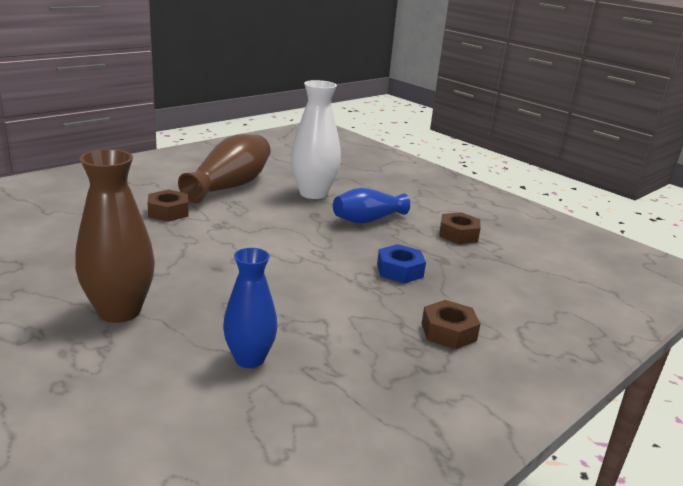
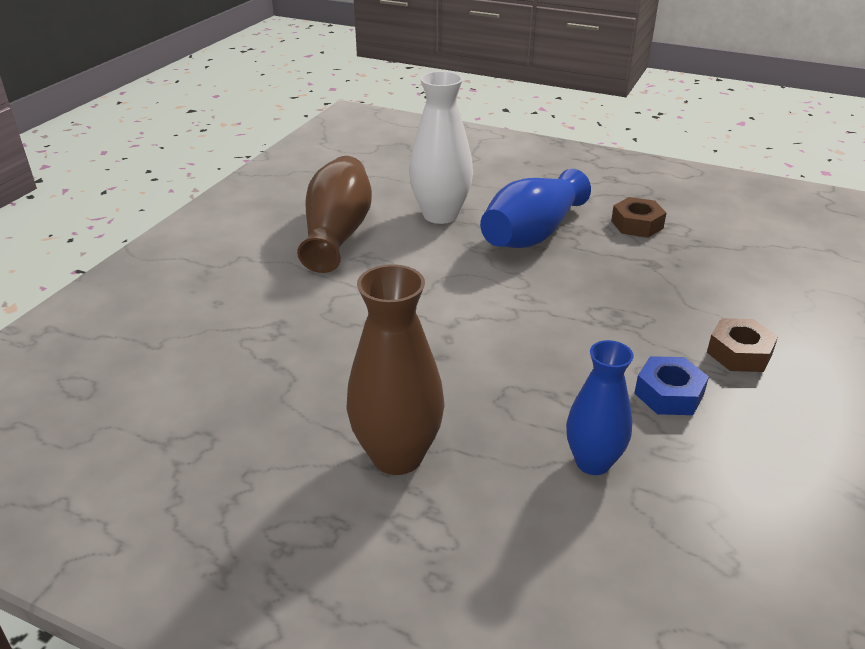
camera: 20 degrees left, 10 degrees up
(168, 212) = (305, 295): brown nut -> none
(367, 220) = (532, 234): blue vase -> blue vase, size x1.50
(400, 270) = (626, 292): blue nut -> blue nut (669, 394)

